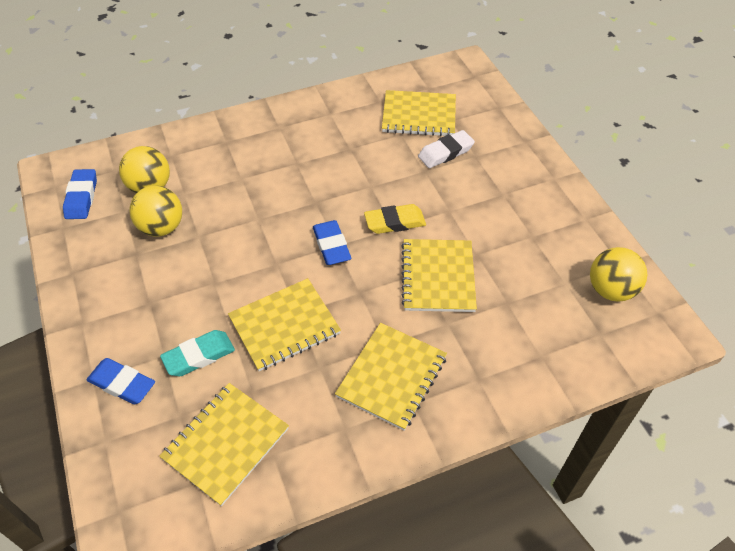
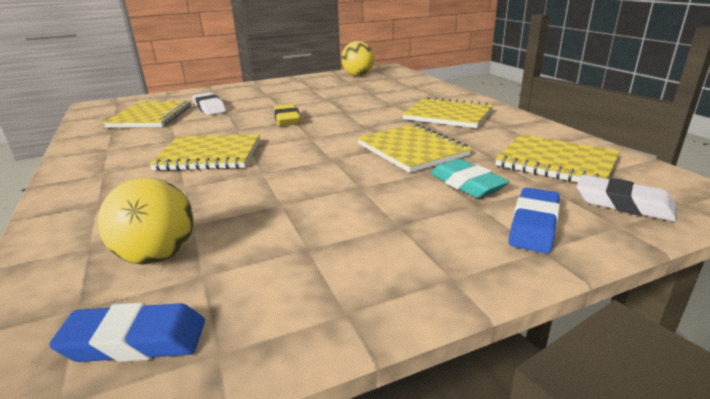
camera: 90 degrees left, 25 degrees down
(133, 461) = (623, 204): none -> white eraser
(161, 227) = (257, 233): yellow ball -> none
(331, 246) = (311, 138): blue eraser -> none
(438, 277) = (349, 107): yellow notebook -> yellow notebook (209, 155)

